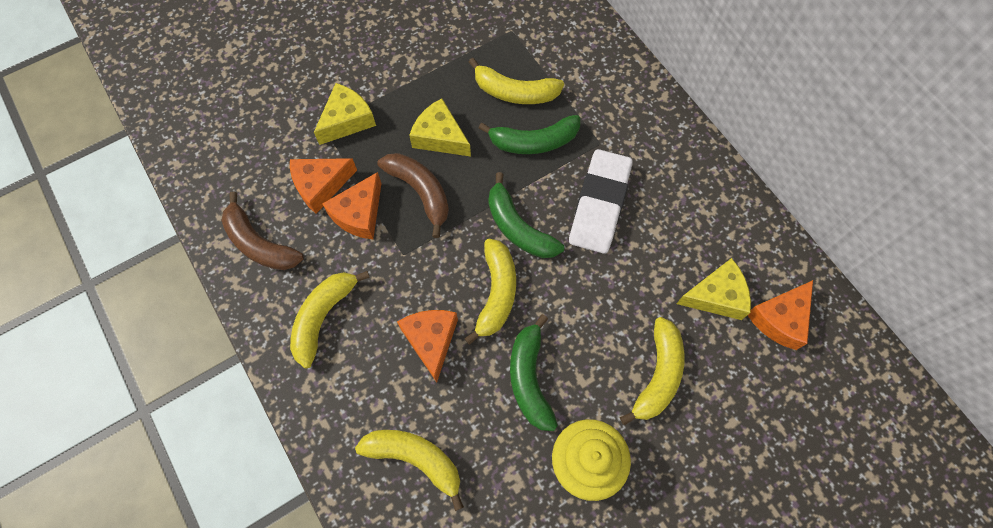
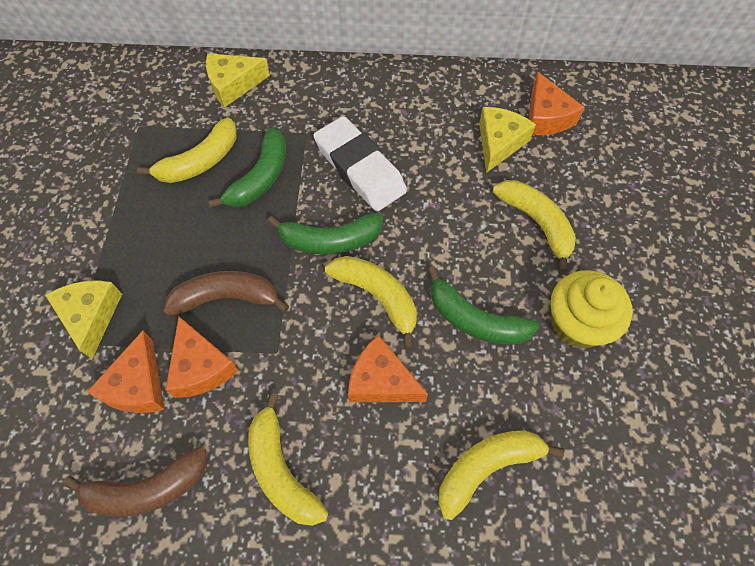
camera: 55 degrees left, 5 degrees down
(440, 137) = (186, 247): yellow cheese -> yellow cheese (233, 85)

